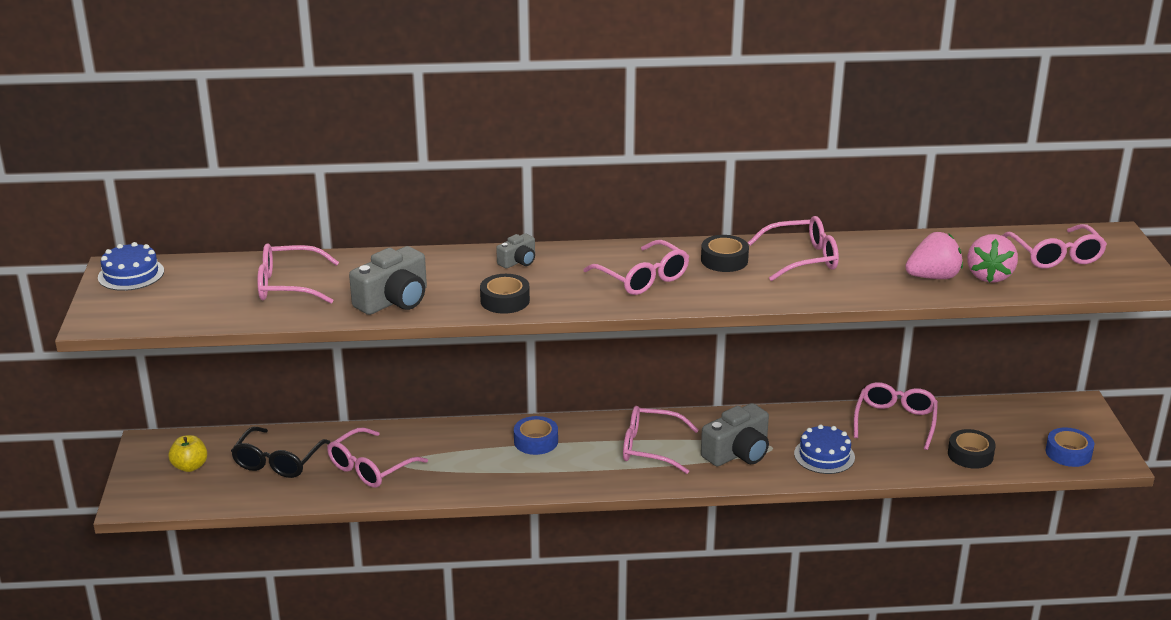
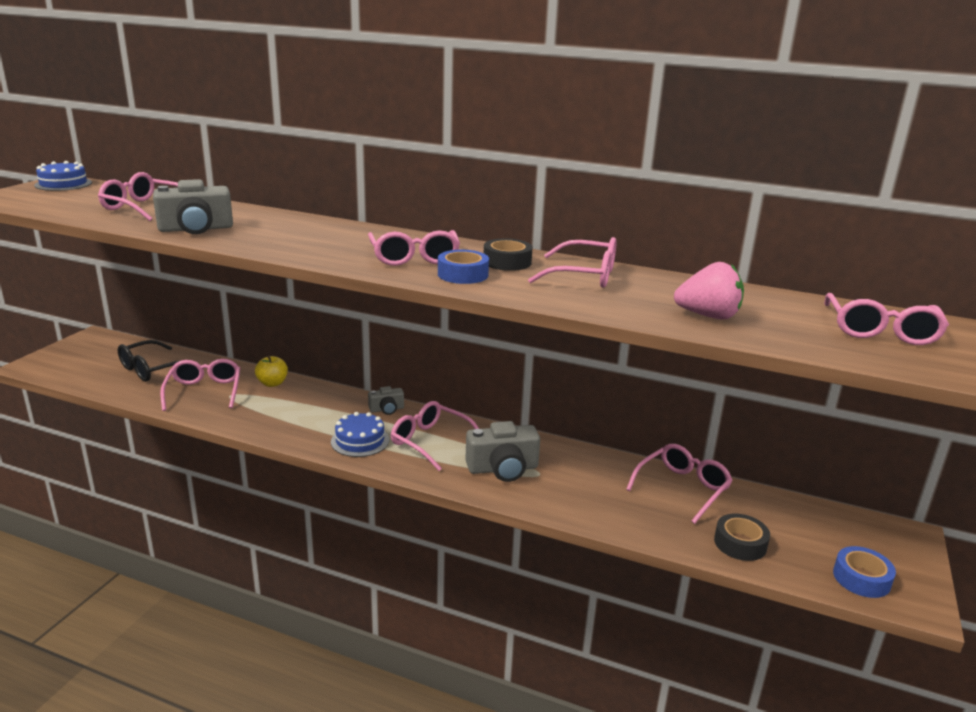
camera: 25 degrees right, 5 degrees down
(190, 466) = (95, 356): yellow apple -> yellow apple (272, 383)
(370, 468) = (204, 391): pink glasses -> pink glasses turned 105 degrees clockwise
(505, 300) = (276, 246): black tape -> none
(518, 261) = (331, 229): grey camera -> grey camera (386, 409)
(536, 441) = (345, 409): blue tape -> blue tape (463, 274)
(824, 455) = (583, 496): blue cake -> blue cake (360, 441)
(989, 276) = (777, 329): pink strawberry -> none

